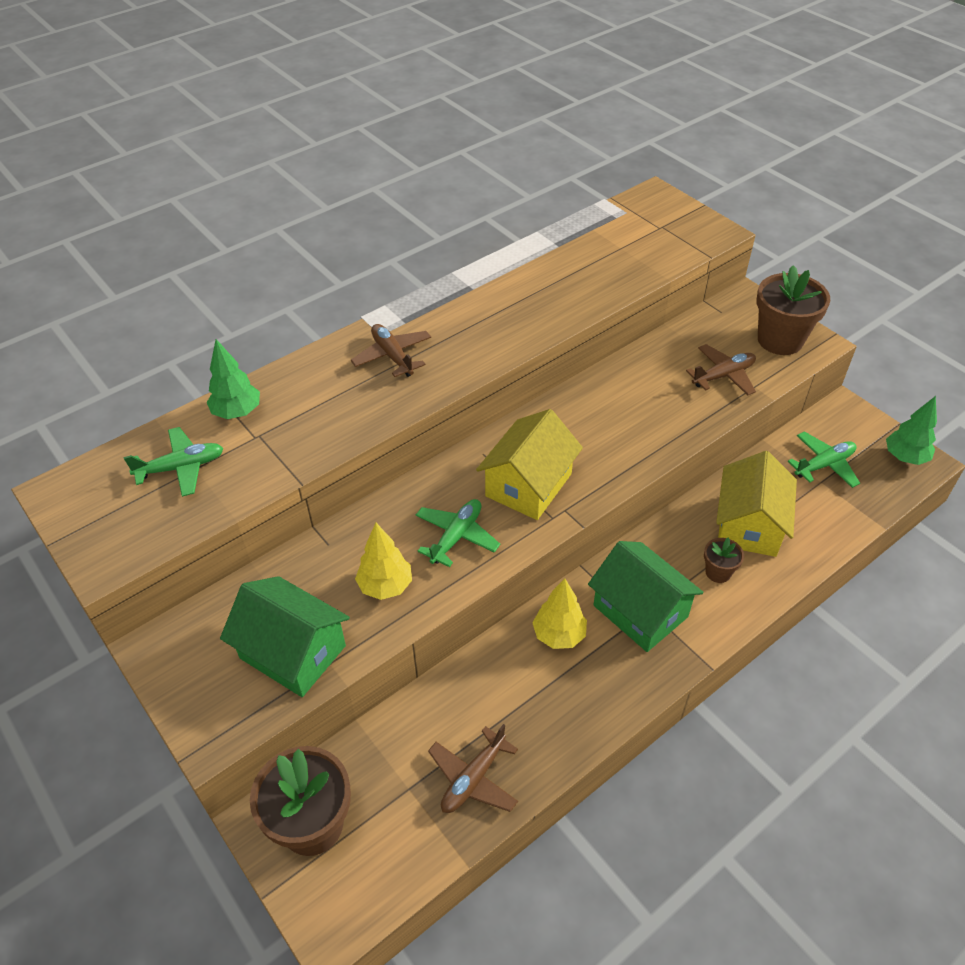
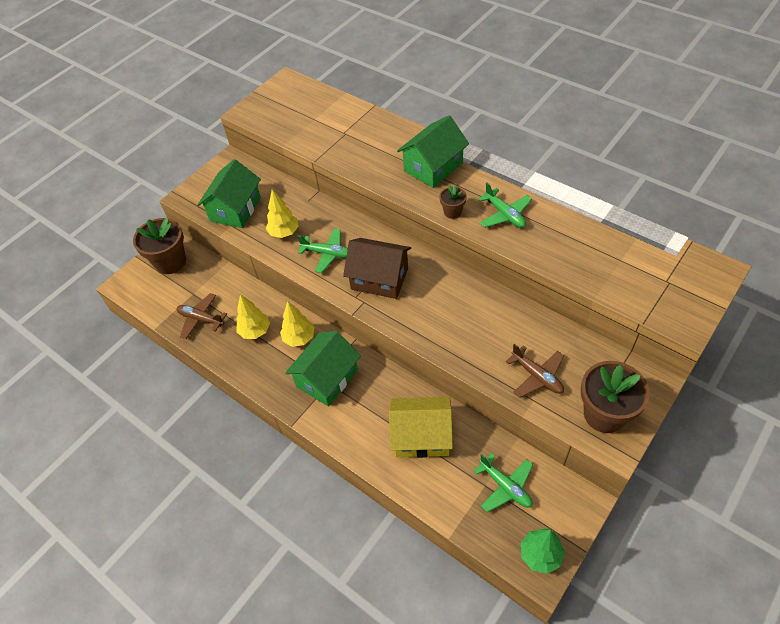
camera: 80 degrees right, 5 degrees up
(181, 467) = (313, 114): green plane -> green plane (504, 214)
(237, 412) = (360, 119): green tree -> none
(392, 356) = (433, 167): brown plane -> green house
(527, 695) = (255, 331): none -> yellow tree
(529, 485) = (379, 279): yellow house -> brown house
(718, 572) = (371, 420): brown flower pot -> brown flower pot (452, 212)

